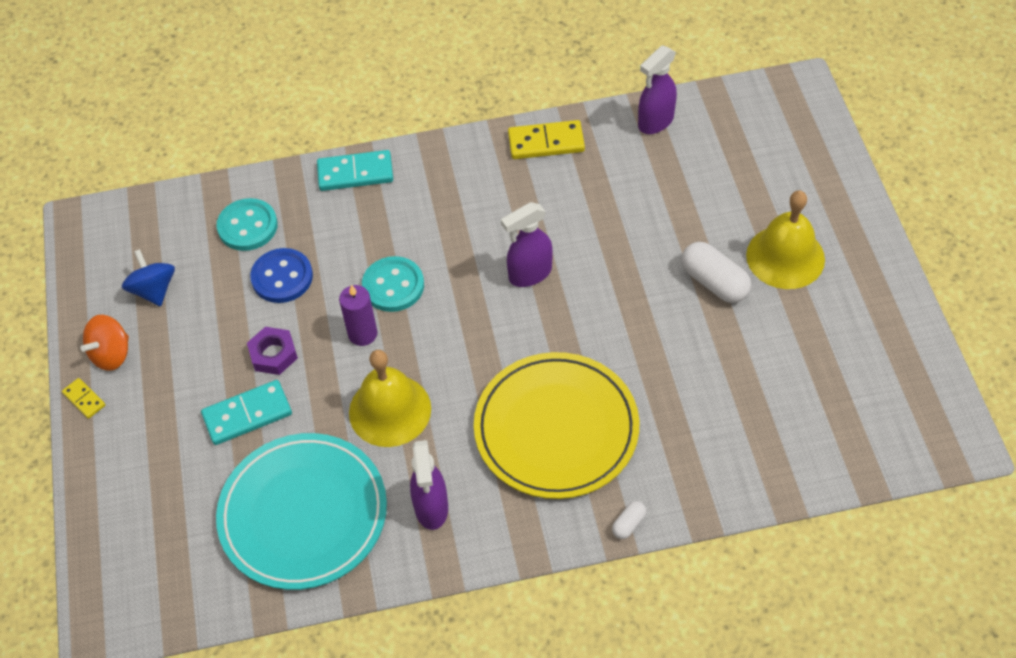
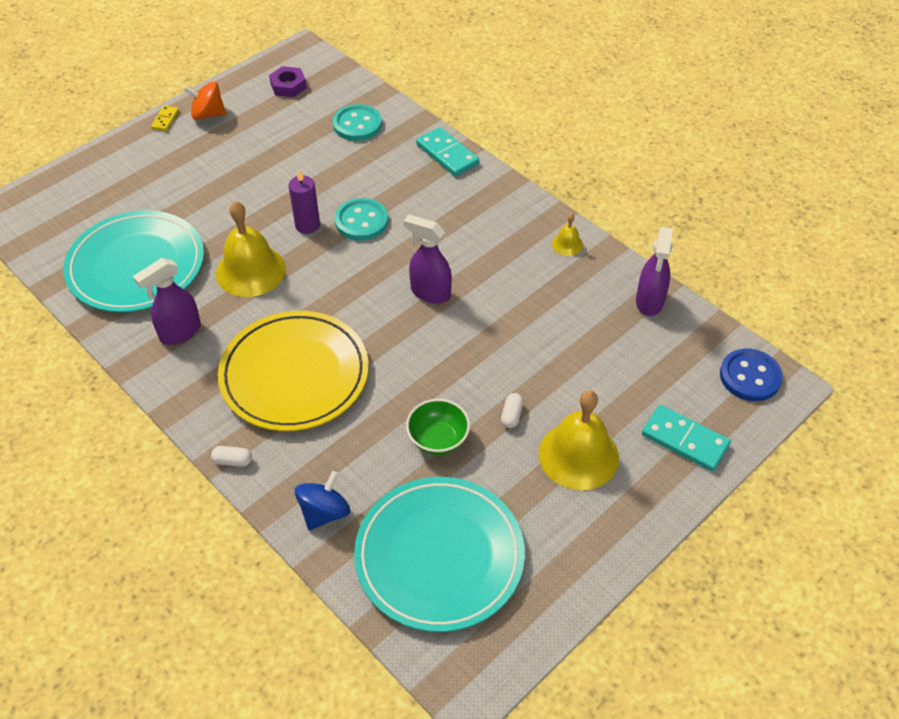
camera: 55 degrees right, 5 degrees down
(154, 290) = (272, 108): blue spinning top -> blue spinning top (324, 512)
(247, 414) = (201, 199): turquoise domino -> turquoise domino (685, 440)
(273, 354) = (258, 188): purple nut -> purple nut (288, 86)
(282, 277) = (327, 162): blue button -> blue button (750, 376)
(546, 142) = (567, 244): yellow domino -> yellow bell
(655, 122) = (649, 302): purple spray bottle -> purple spray bottle turned 90 degrees counterclockwise
(706, 349) = (438, 439): none -> green bowl
(714, 282) = (511, 415): white capsule -> white capsule, size x0.50
(828, 405) = (439, 556): none -> turquoise plate

